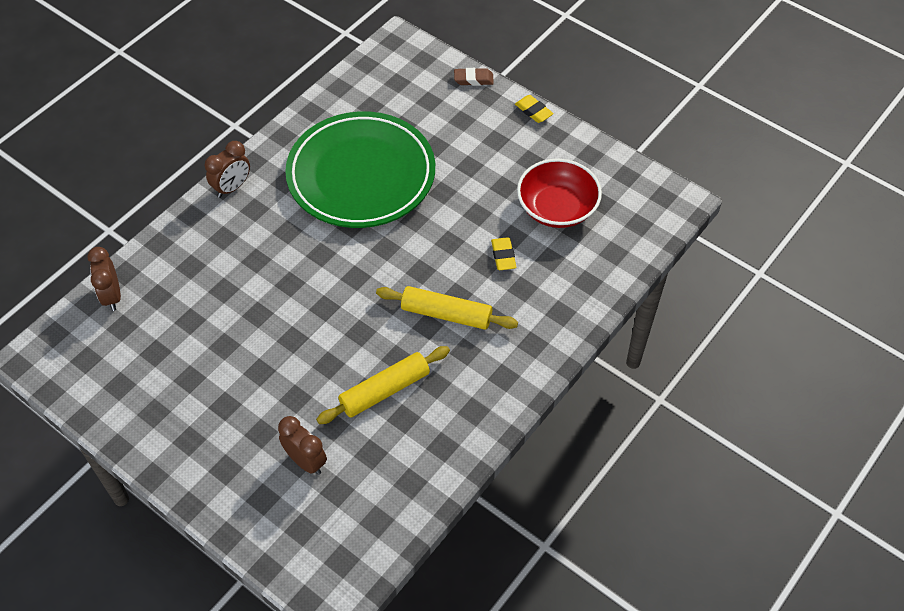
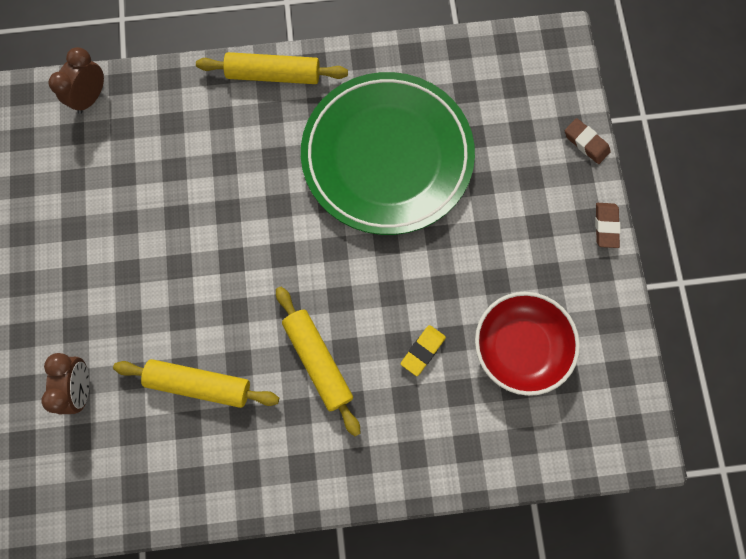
camera: 45 degrees right, 20 degrees up
(232, 187) = (273, 75): brown clock -> yellow rolling pin
(533, 111) = (606, 226): yellow eraser -> brown eraser

